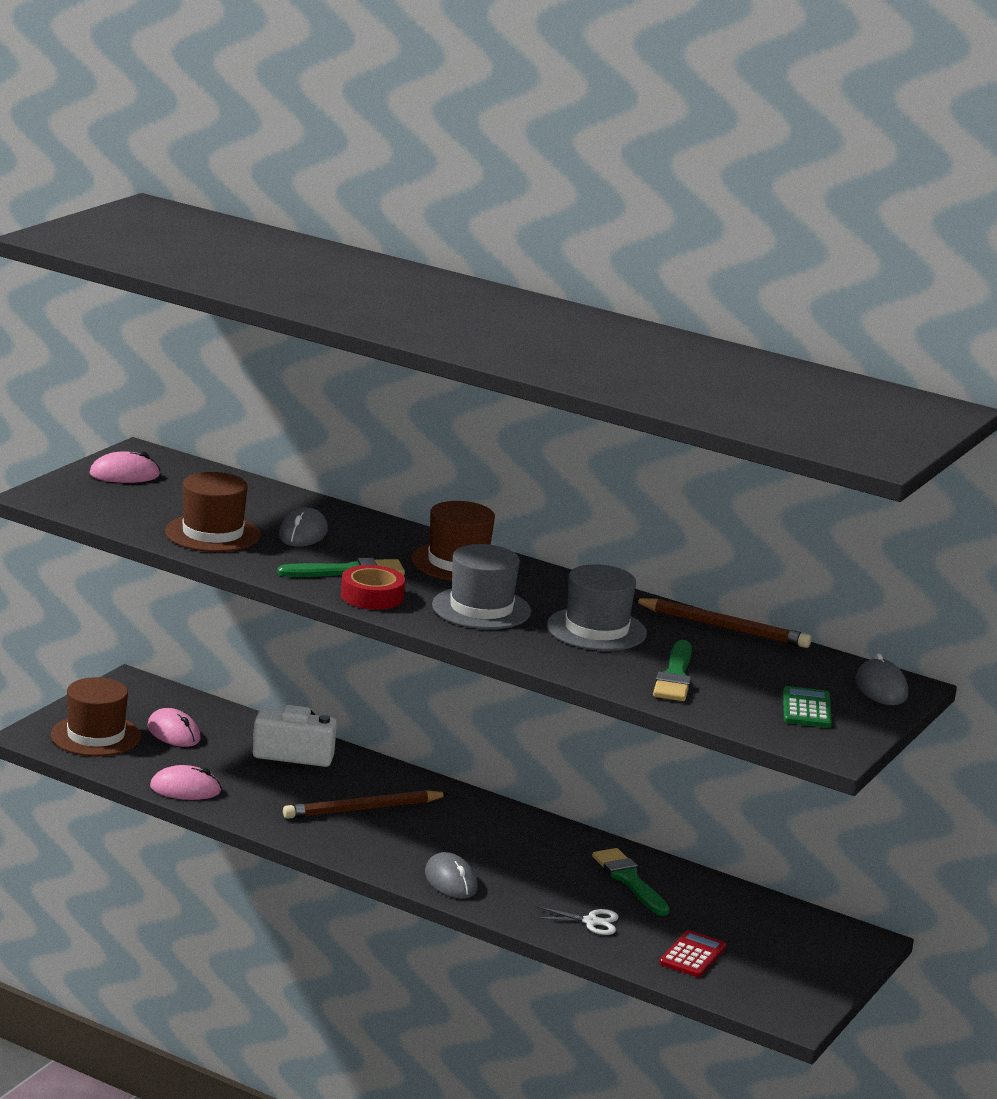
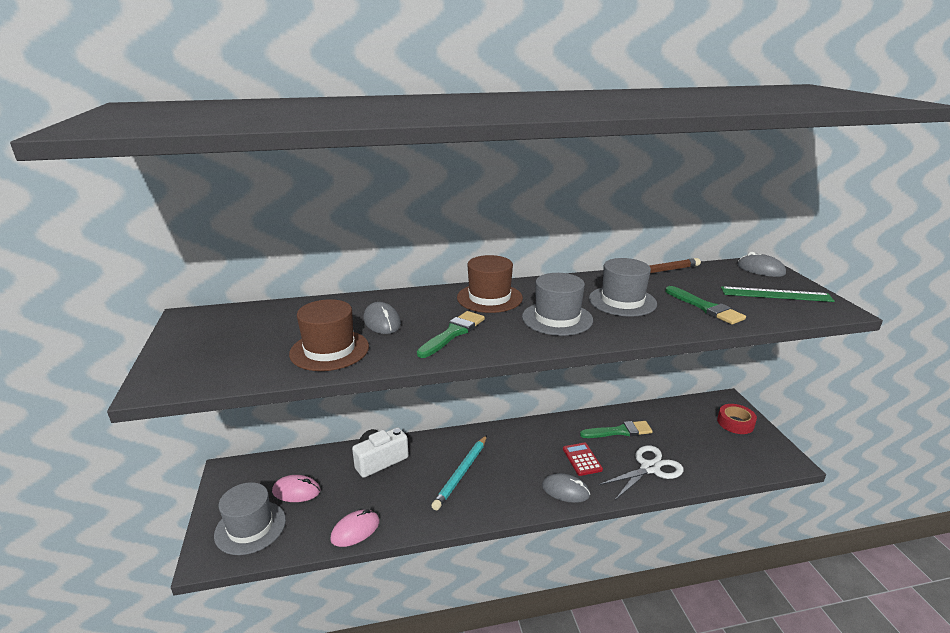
camera: 40 degrees left, 5 degrees up
(96, 736) = (250, 527): brown hat -> grey hat
(124, 475) = (200, 337): pink mouse -> none
(362, 809) = (461, 473): brown pencil -> turquoise pencil
(372, 596) = (496, 342): red tape -> red tape (735, 423)
(591, 922) = (649, 468): white scissors -> white scissors, size x1.75
(629, 880) = (619, 431): green brush -> green brush turned 150 degrees clockwise
(692, 955) = (708, 456): red calculator -> red calculator (582, 459)
(806, 709) = (776, 294): green calculator -> green ruler

